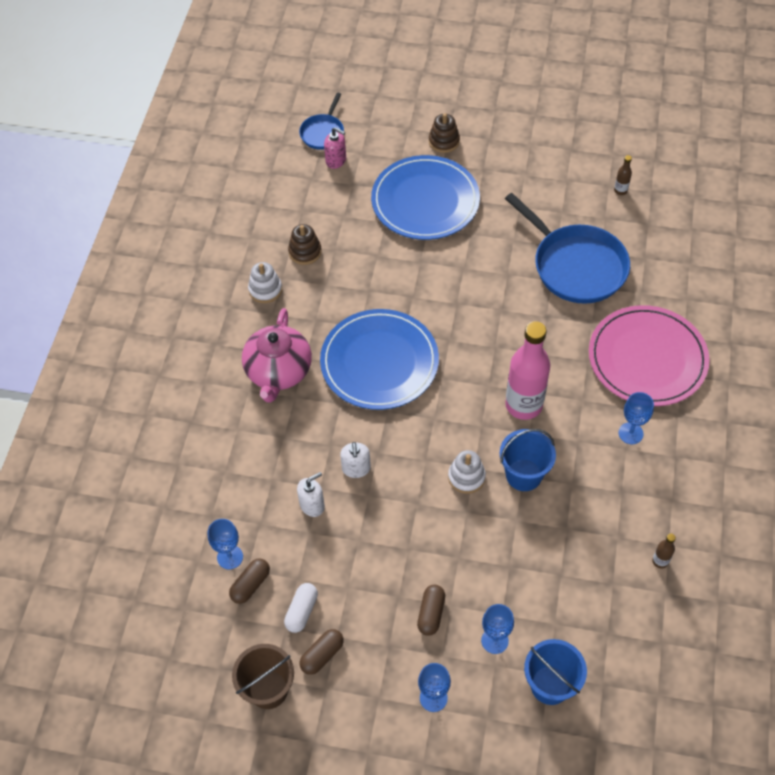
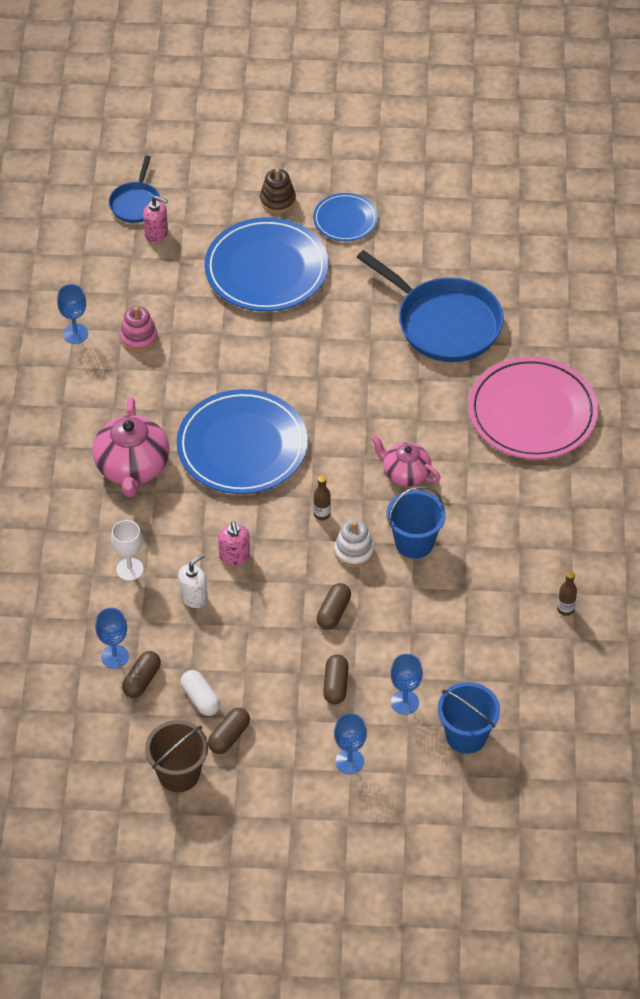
camera: 10 degrees left, 5 degrees down
(259, 470) = (129, 569): none -> white goblet
(265, 290) = (101, 383): white stacking toy -> none
(302, 611) = (200, 699): white capsule -> white capsule turned 45 degrees counterclockwise
(305, 252) = (139, 338): brown stacking toy -> pink stacking toy
(356, 468) = (234, 556): white soap dispenser -> pink soap dispenser
(439, 537) = (333, 612): none -> brown capsule
(500, 164) = (345, 220): none -> blue plate
(523, 405) = (405, 473): pink bottle -> pink teapot
(620, 190) = (484, 237): brown bottle -> brown bottle (322, 514)
(630, 433) = (522, 489): blue goblet -> blue goblet (75, 334)

